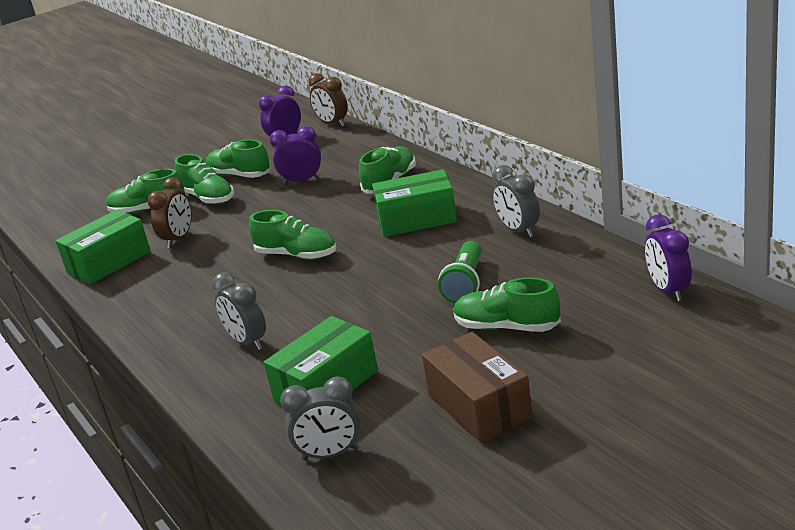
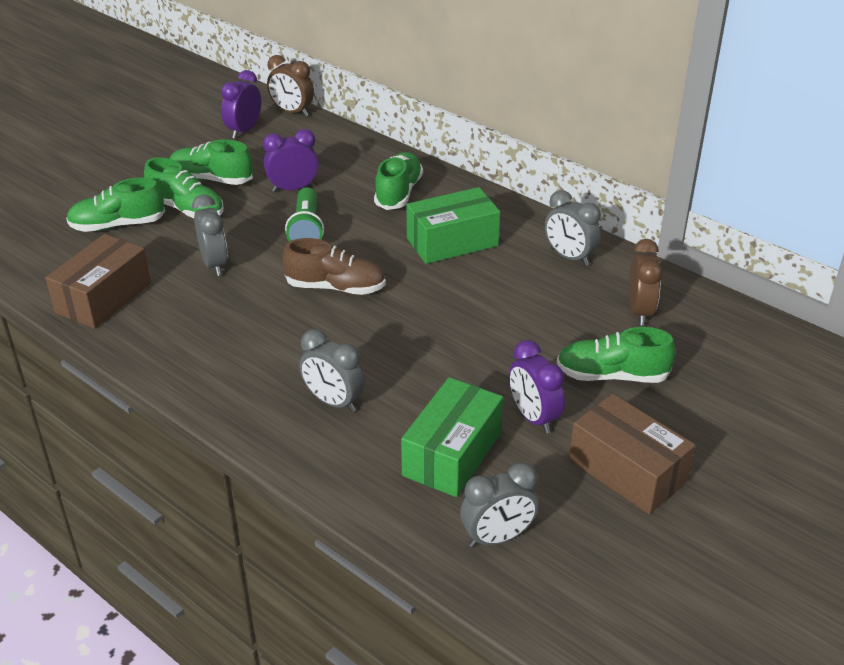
camera: 20 degrees left, 10 degrees up
(109, 262) = (103, 298): green box -> brown box
(178, 239) = (178, 266): brown clock -> brown clock (639, 312)
(208, 238) = (214, 264): none -> grey clock
(297, 255) = (335, 287): green shoe -> brown shoe
(465, 284) = (544, 323): green flashlight -> green flashlight (306, 229)
(668, 290) = (752, 329): purple clock -> purple clock (533, 417)

